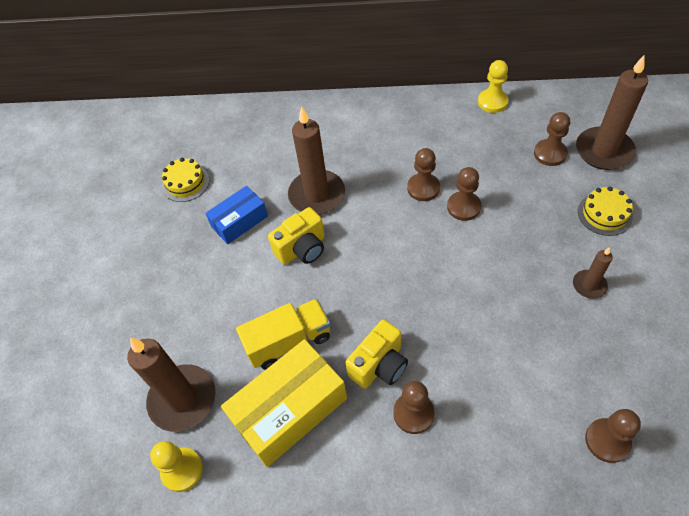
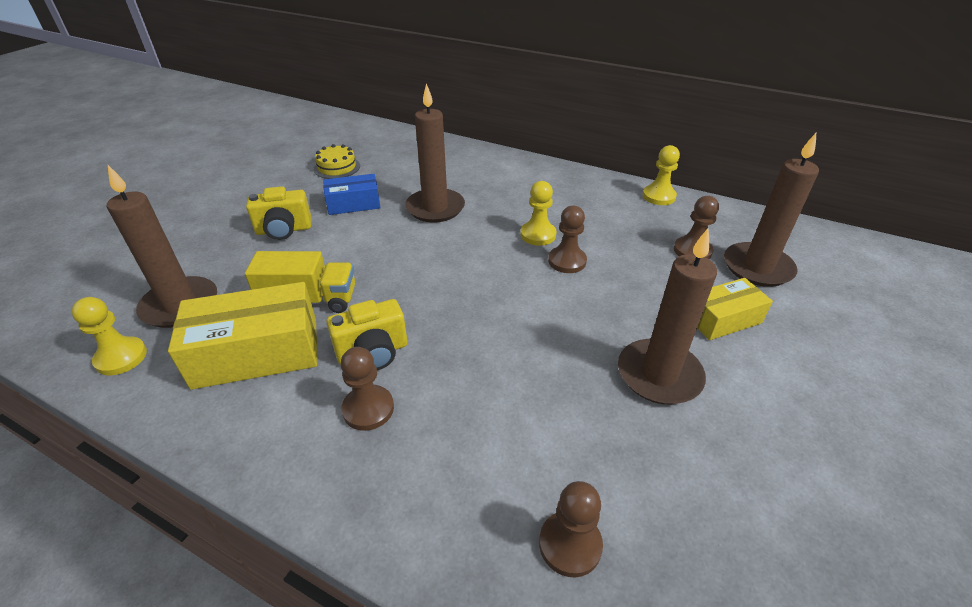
camera: 20 degrees right, 15 degrees down
(302, 249) = (387, 239): yellow camera -> yellow camera (284, 230)
(423, 188) = (538, 235): brown pawn -> yellow pawn
(589, 285) = (659, 375): brown candle -> brown candle, size x1.95
(604, 214) = (722, 319): yellow cake -> yellow box

